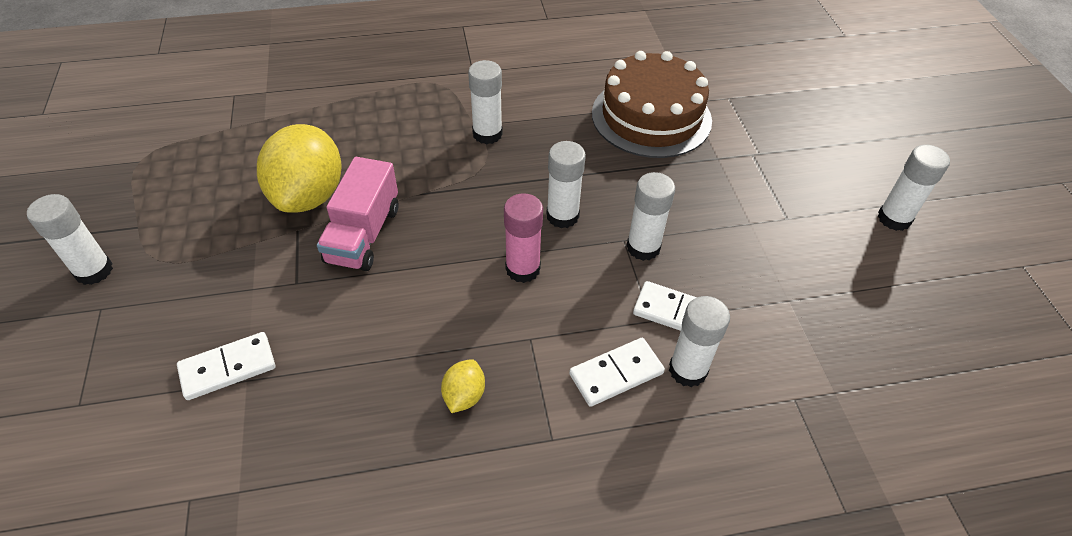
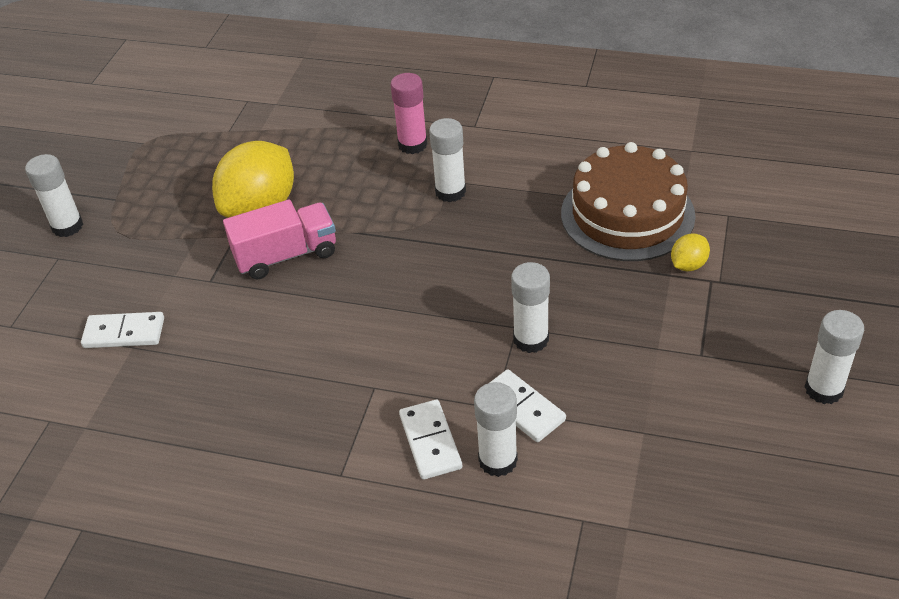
camera: 30 degrees right, 5 degrees down
(363, 234) = (286, 255): pink truck -> pink truck turned 150 degrees counterclockwise
(464, 395) = (290, 415): yellow lemon -> yellow lemon (688, 265)
(522, 269) = (405, 325): pink glue stick -> pink glue stick (412, 144)
(562, 216) = (472, 288): white glue stick -> none
(616, 374) = (430, 442): white domino -> white domino turned 75 degrees clockwise

